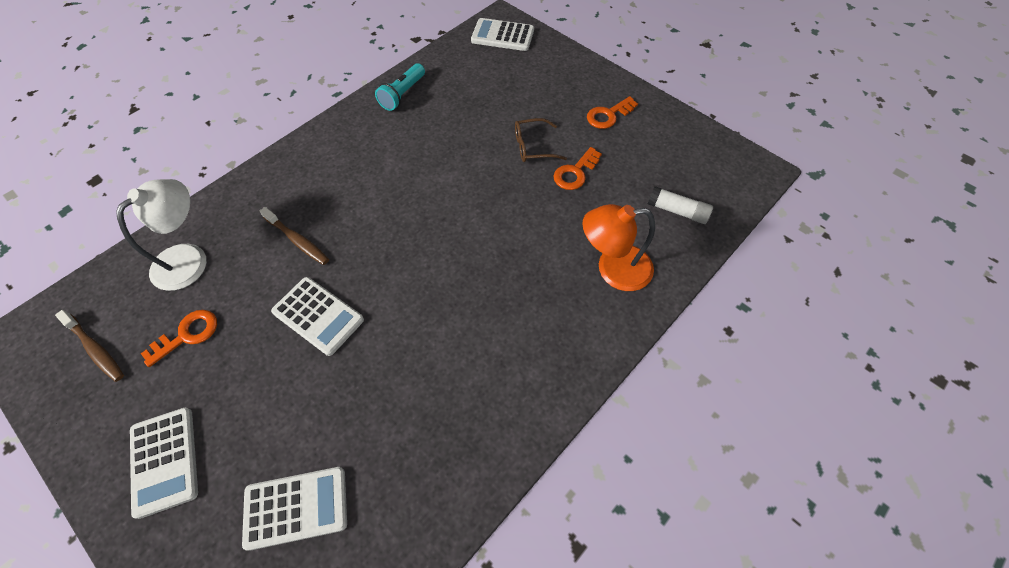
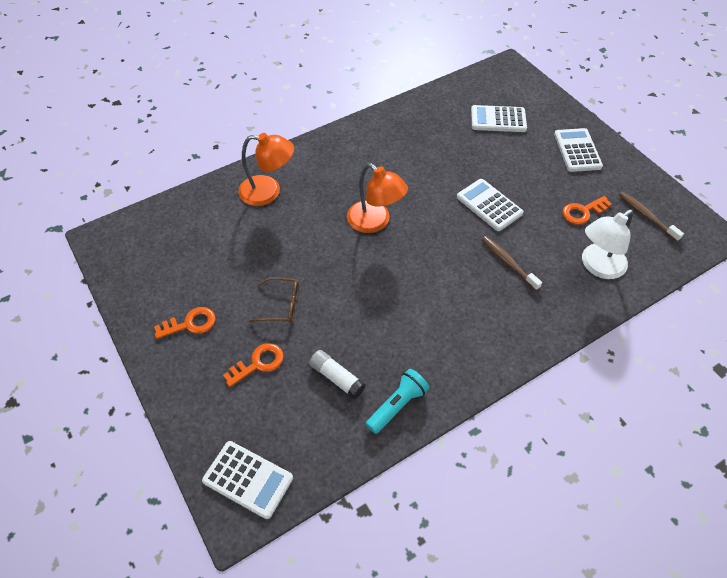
camera: 165 degrees left, 5 degrees down
(464, 257) = (375, 222): none -> orange lamp
(575, 173) = (256, 270): orange key -> orange key (258, 363)
(677, 211) = (193, 221): white glue stick -> white glue stick (337, 378)

